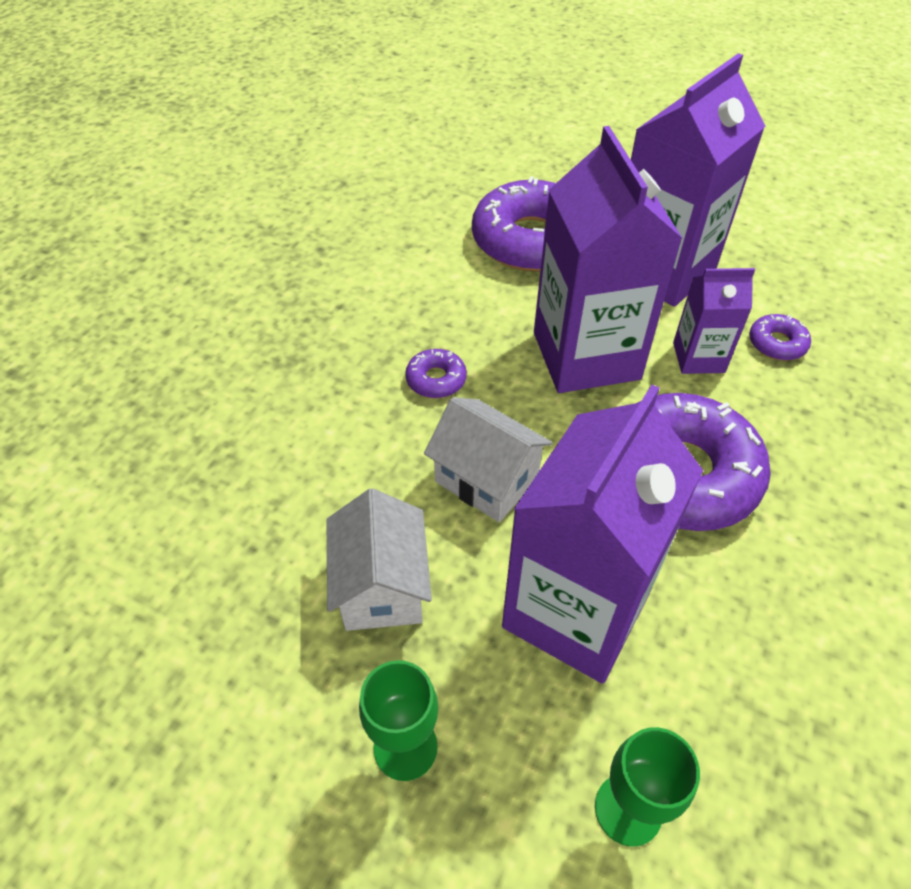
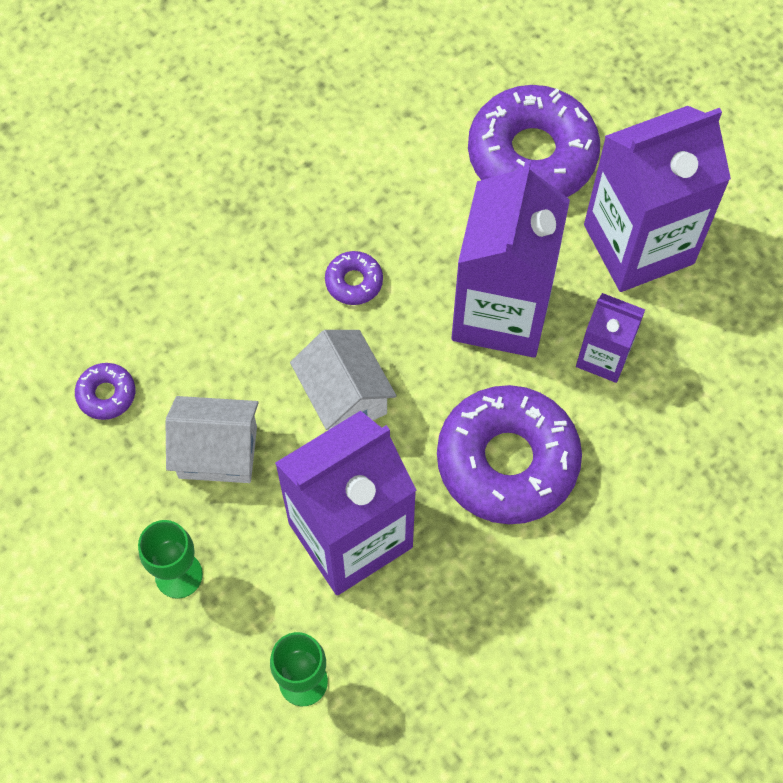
camera: 25 degrees right, 15 degrees up
(382, 586) = (218, 452): white house -> white house turned 75 degrees clockwise
(777, 343) = (688, 373): purple donut -> purple donut (106, 394)

